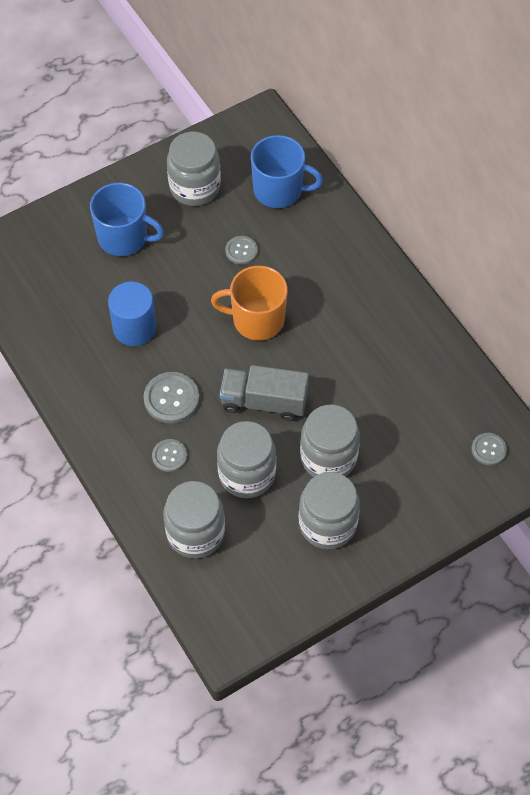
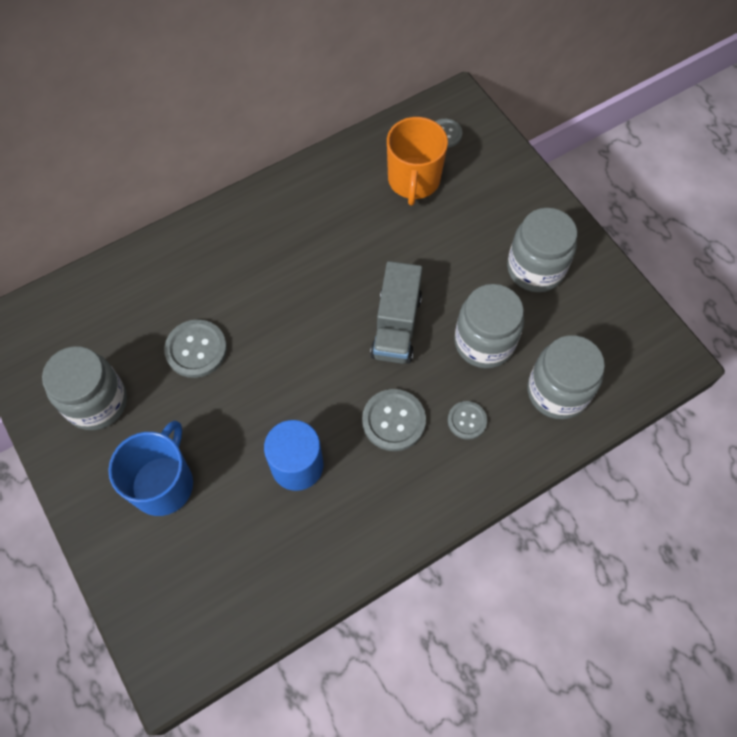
camera: 90 degrees left, 5 degrees up
(241, 251) = (196, 349): grey button -> grey button, size x1.62
(257, 319) = (291, 333): orange mug -> orange mug (413, 180)
(279, 190) = (114, 310): blue mug -> none
(328, 457) = (460, 266): grey jar -> none

